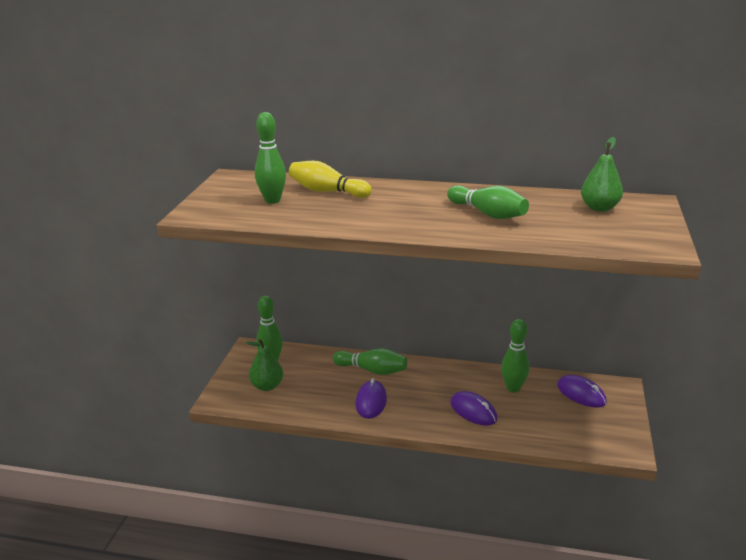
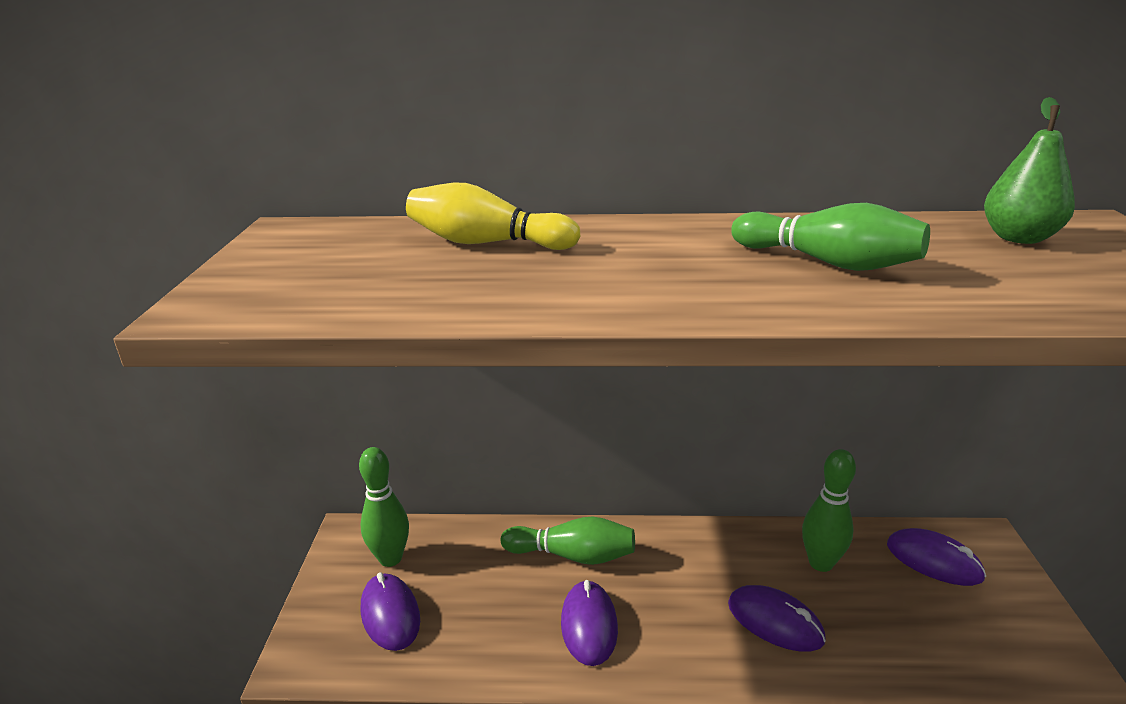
camera: 10 degrees left, 0 degrees up
(267, 386) = (390, 614): green pear -> purple mouse
(272, 200) = (380, 267): green bowling pin -> none

